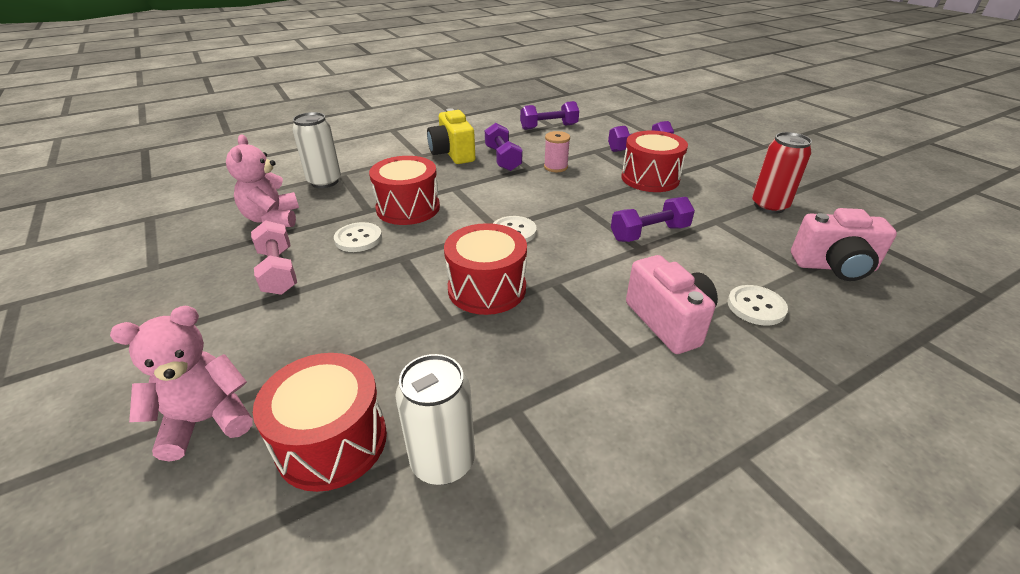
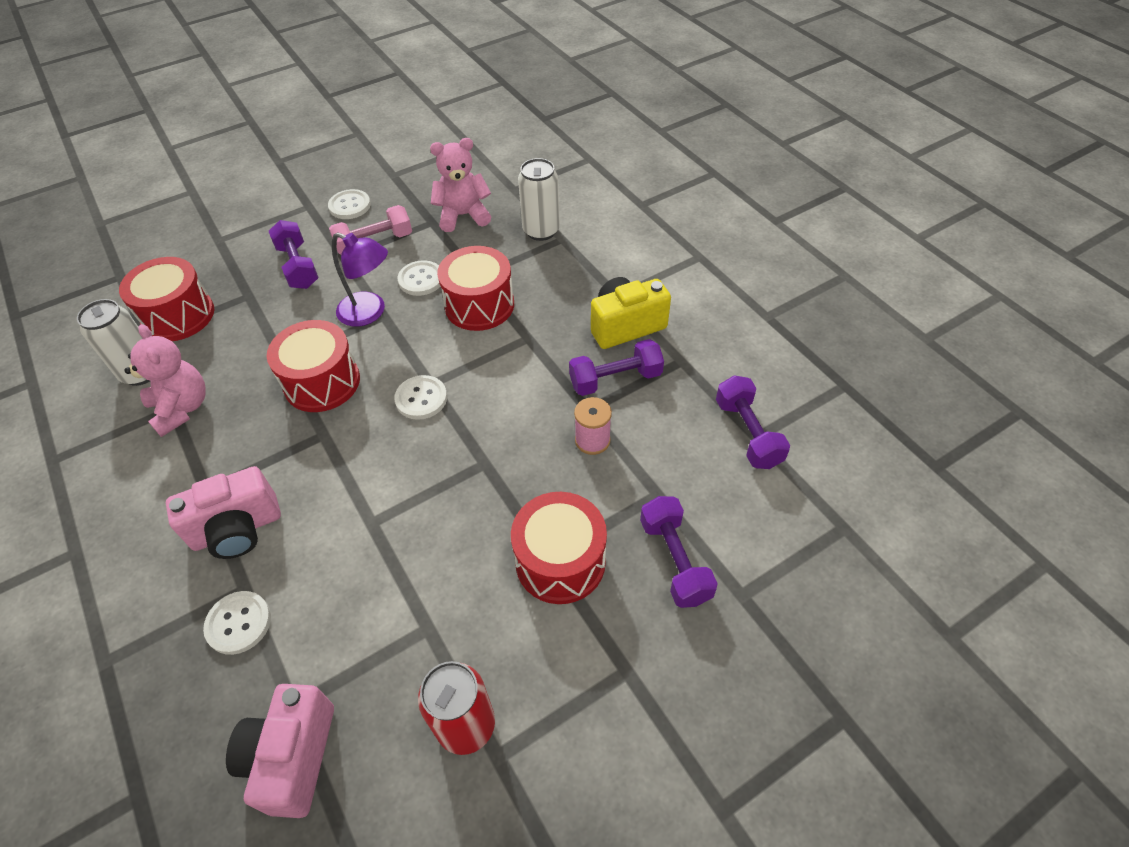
camera: 90 degrees right, 15 degrees up
(189, 296) = (350, 206): none -> white button
(207, 420) = (217, 256): pink teddy bear -> pink teddy bear (181, 408)
(394, 266) = (370, 313): none -> purple lamp
(649, 233) = (403, 536): purple dumbbell -> purple dumbbell (298, 266)

